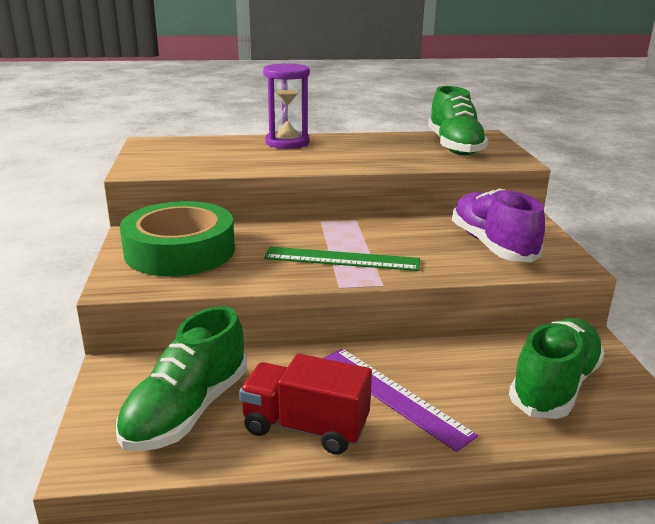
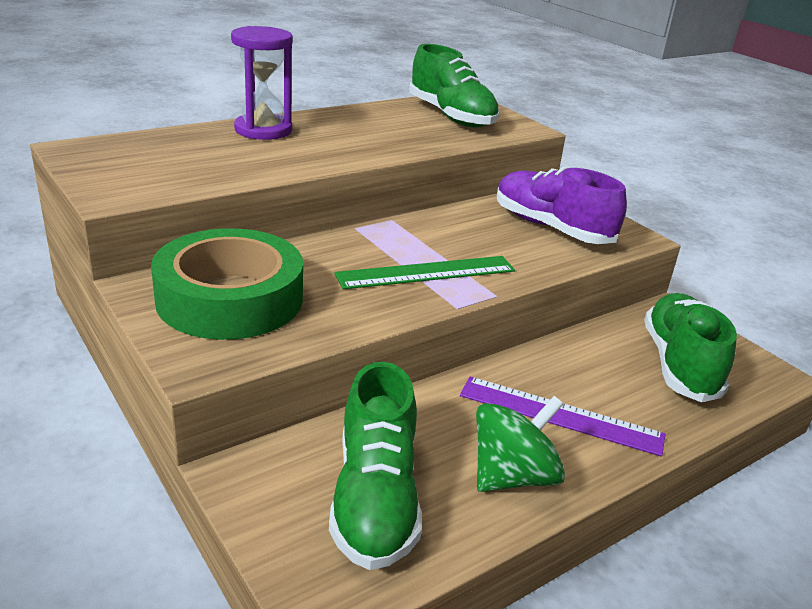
camera: 30 degrees left, 5 degrees up
(305, 427) = (512, 476): red truck -> green spinning top

